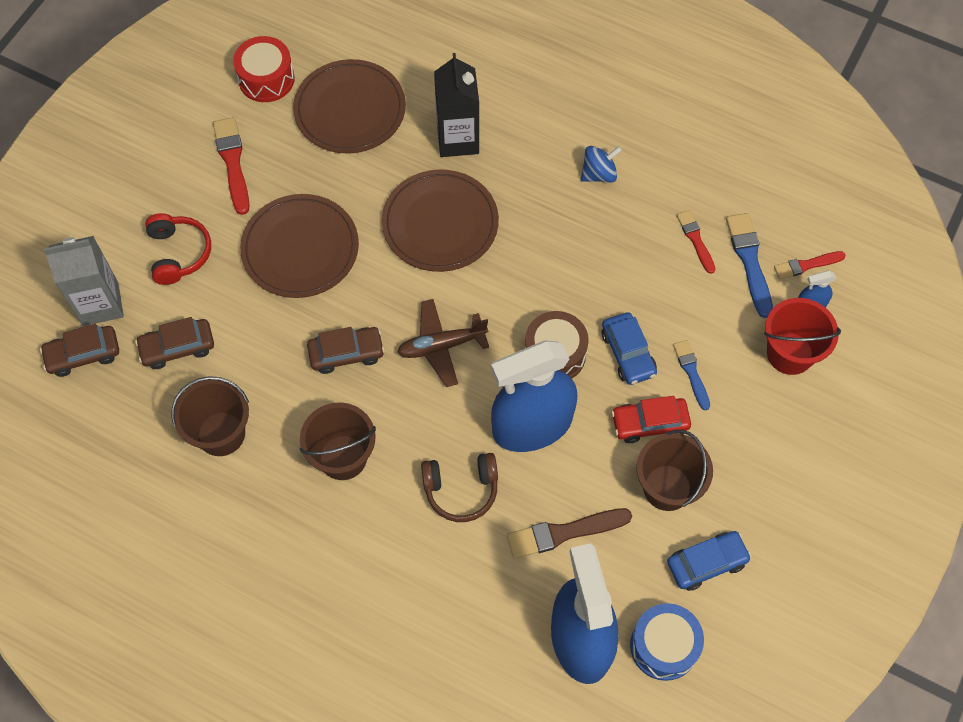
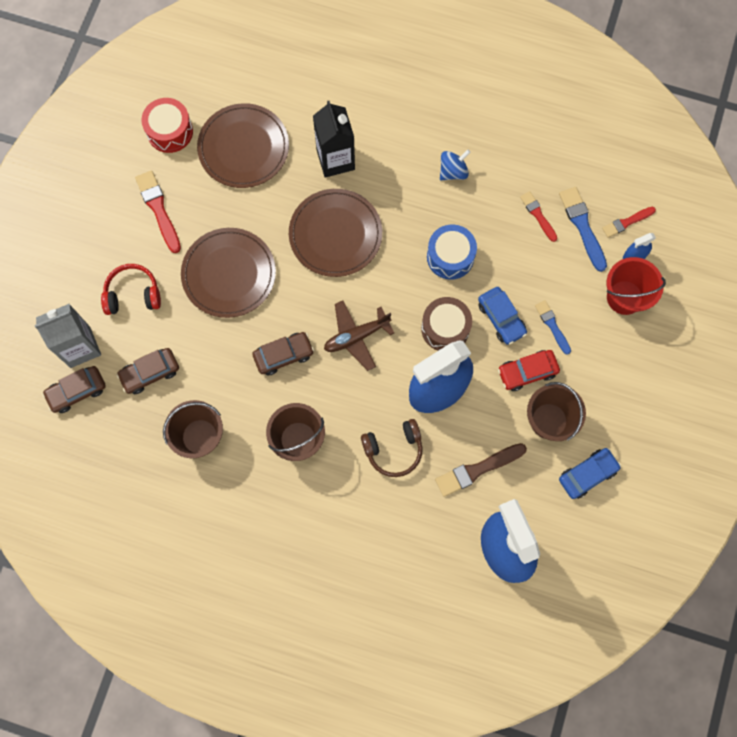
camera: 10 degrees left, 10 degrees up
(178, 253) = (133, 294): red headphones -> red headphones turned 75 degrees counterclockwise
(664, 646) = (566, 543): blue drum -> blue drum (450, 257)

